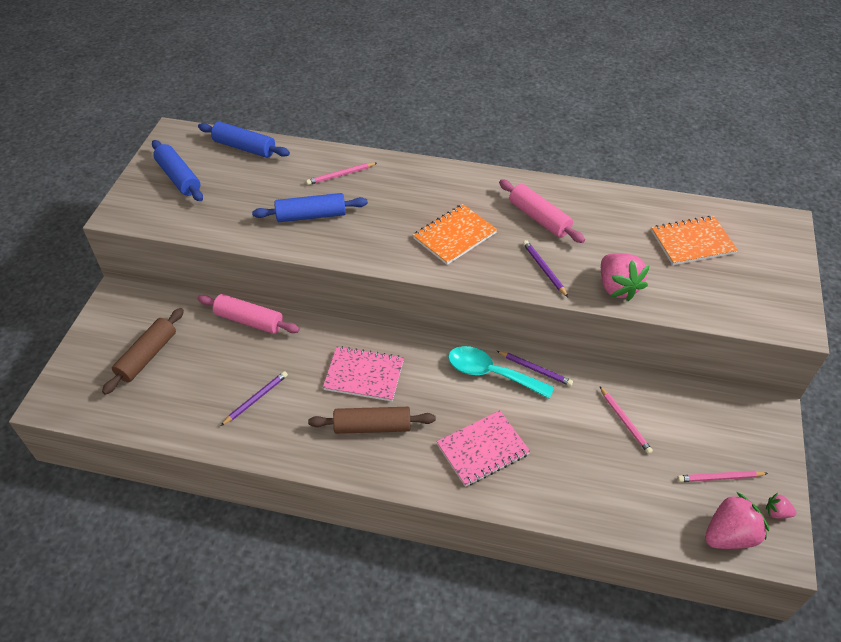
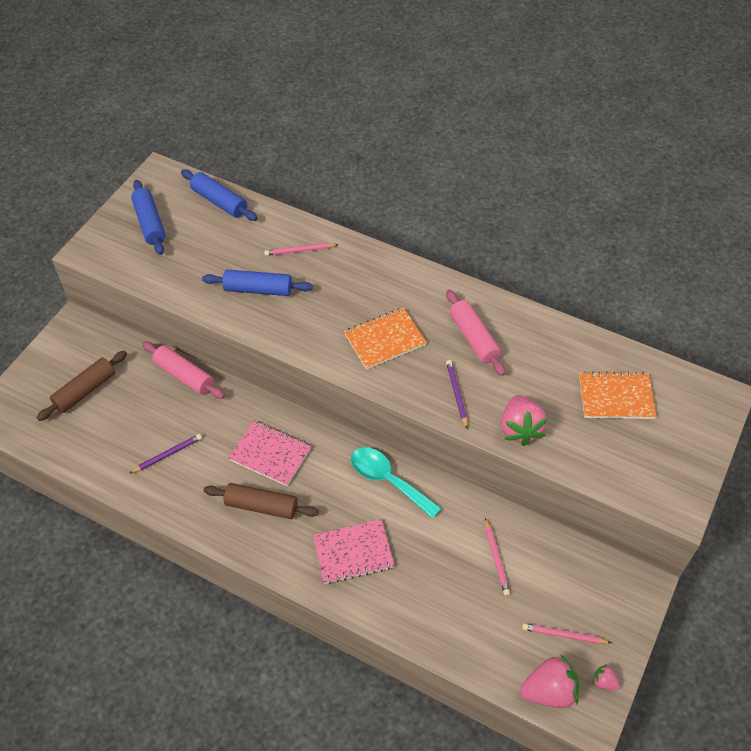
camera: 15 degrees right, 5 degrees up
(535, 369) = (431, 486): purple pencil -> none

